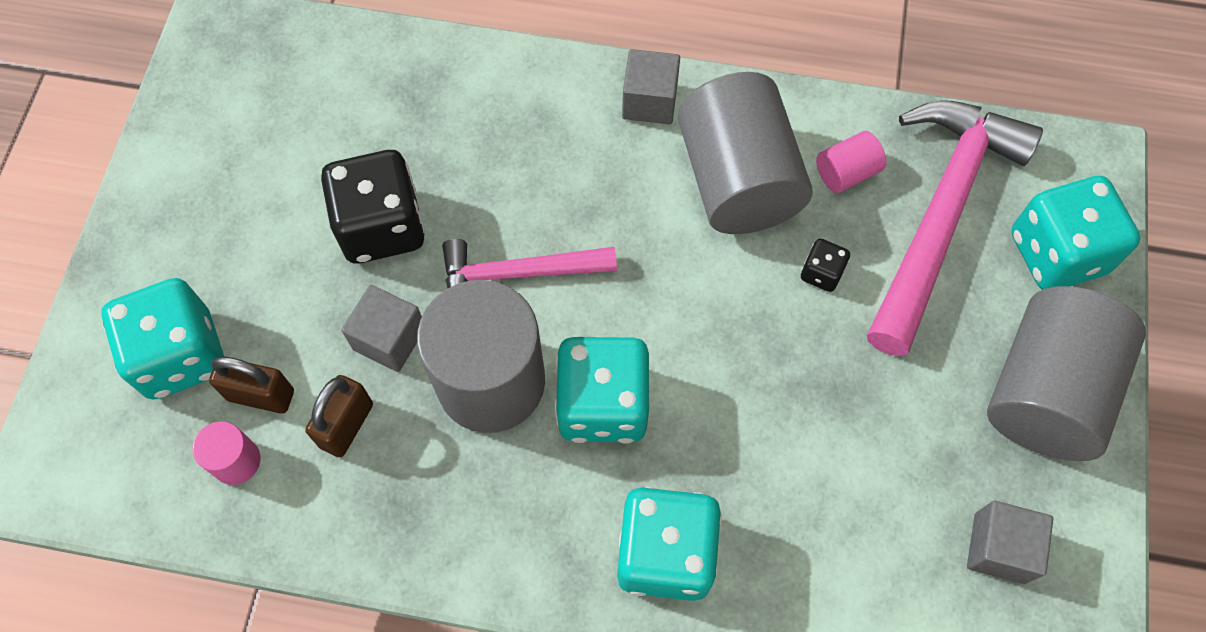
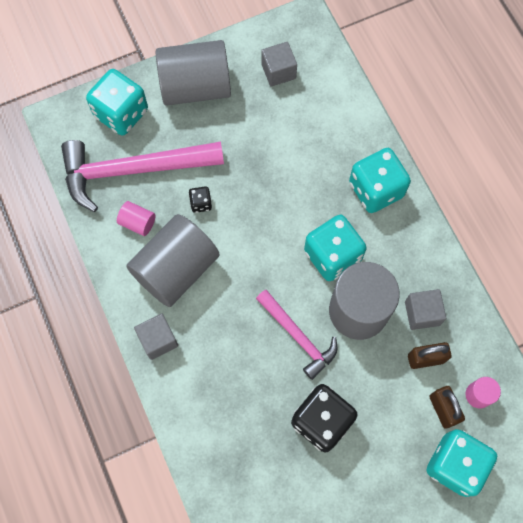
camera: 125 degrees left, 5 degrees up
(389, 338) = (373, 371): grey cube -> grey cube (422, 313)

